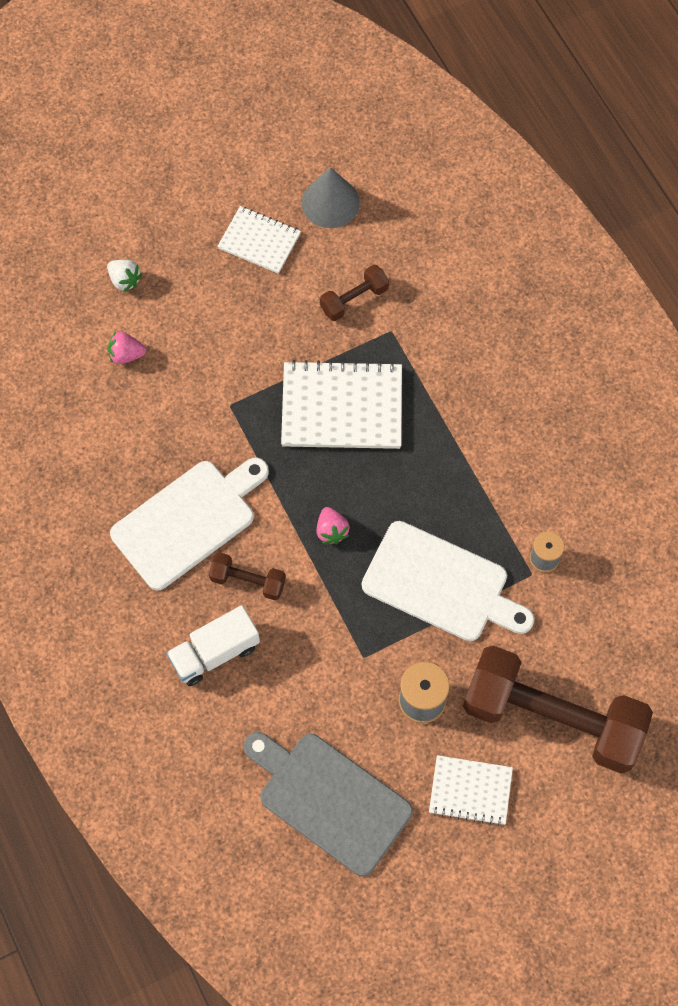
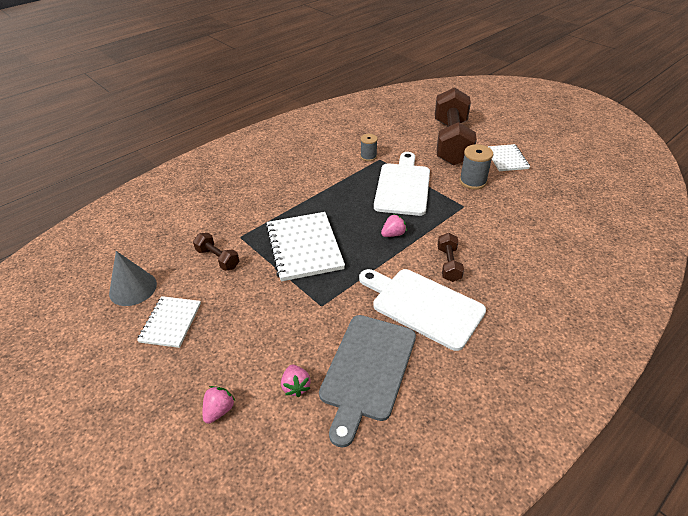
camera: 105 degrees left, 25 degrees down
(125, 280) = (219, 410): white strawberry -> pink strawberry
(215, 653) = (506, 268): white truck -> none
(329, 800) = (553, 202): grey cutting board -> grey cutting board (367, 370)

